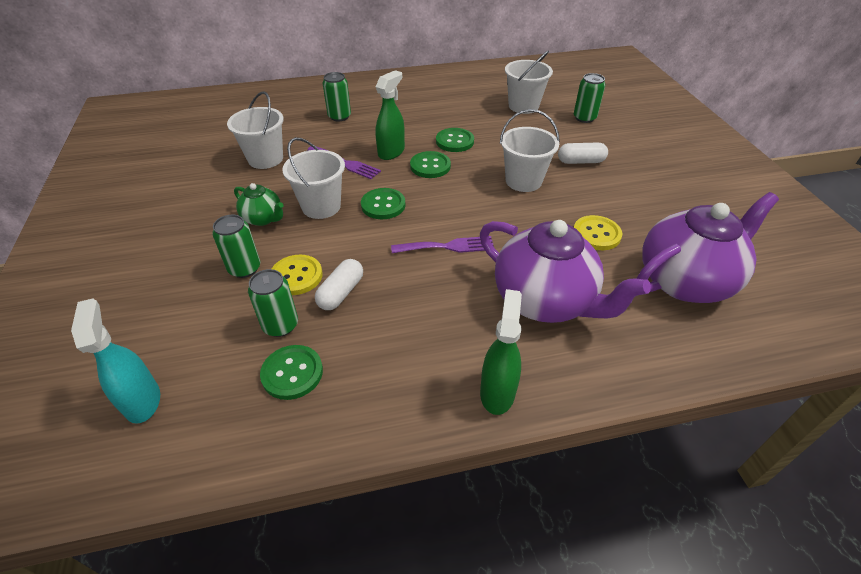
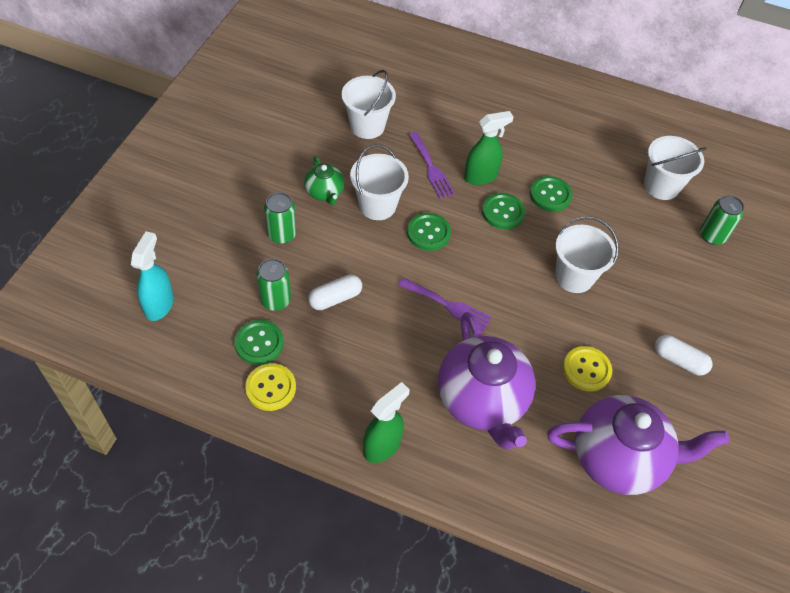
camera: 30 degrees right, 10 degrees up
(296, 276) = (313, 264): yellow button -> yellow button (271, 388)
(339, 116) = (466, 106): green can -> none
(580, 161) = (652, 286): white capsule -> white capsule (679, 360)

